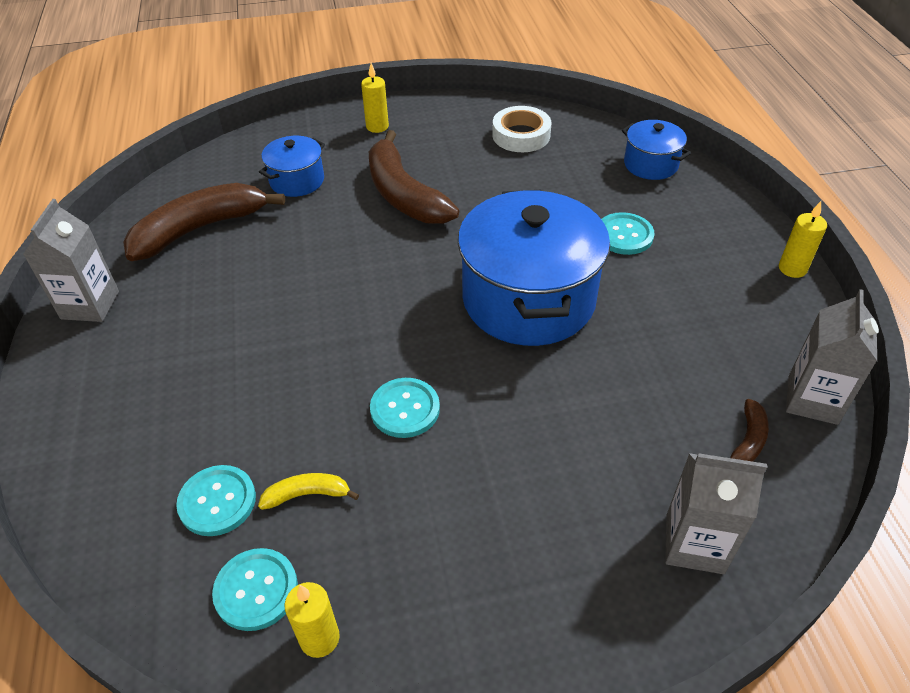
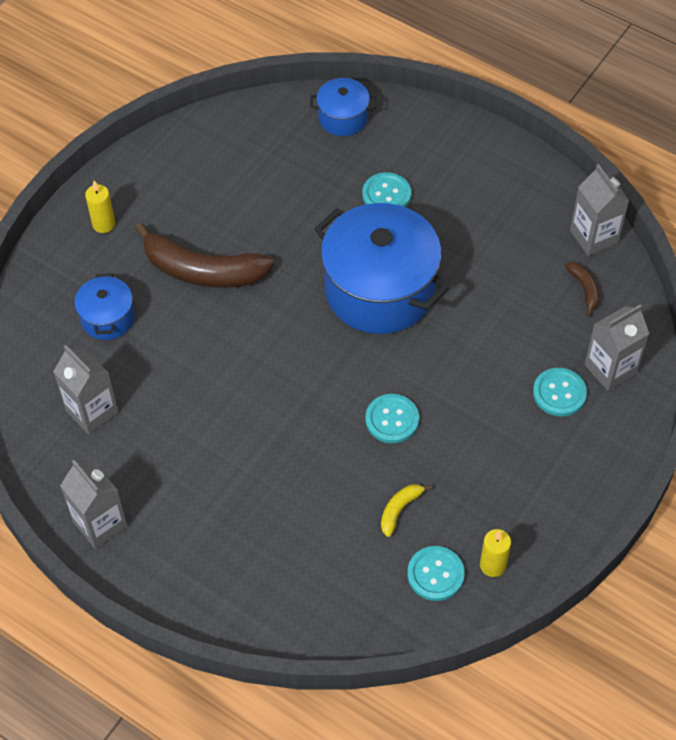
camera: 45 degrees left, 10 degrees up
(200, 229) = (92, 411): brown banana -> grey carton
(217, 501) = (357, 555): turquoise button -> turquoise button (559, 393)
(521, 135) = (224, 154): white tape -> none
(792, 269) = (507, 147): yellow candle -> none

